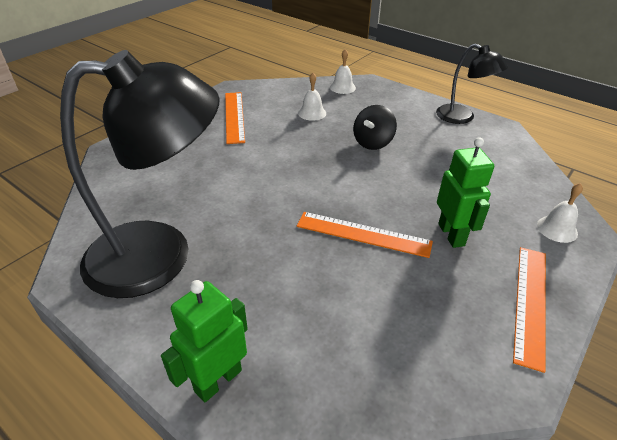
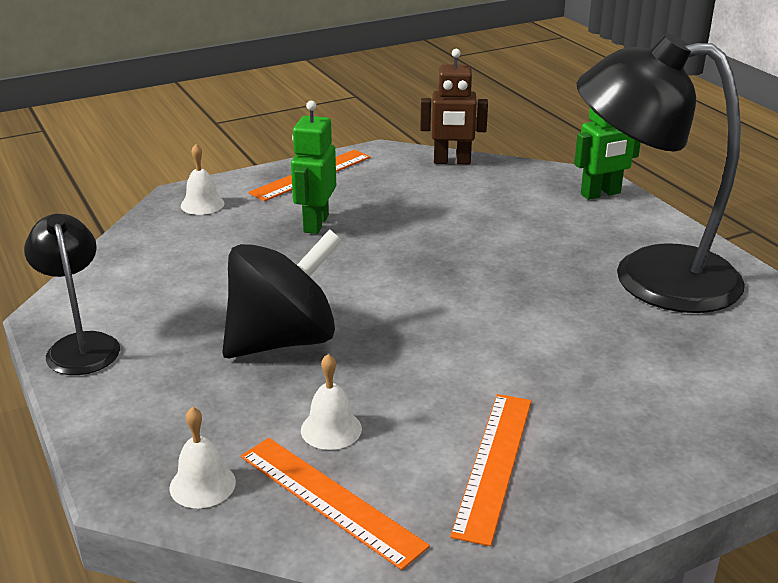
camera: 155 degrees left, 10 degrees down
(363, 234) = (409, 244): orange ruler -> orange ruler (329, 500)
(372, 143) = (283, 340): black spinning top -> black spinning top, size x1.71
(420, 392) = (452, 161): none -> brown robot

